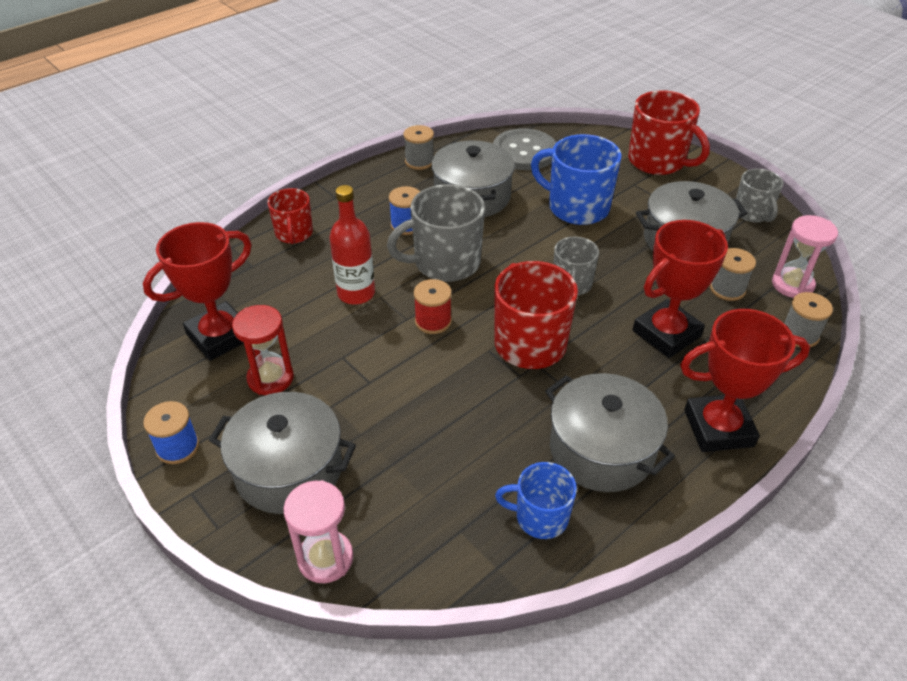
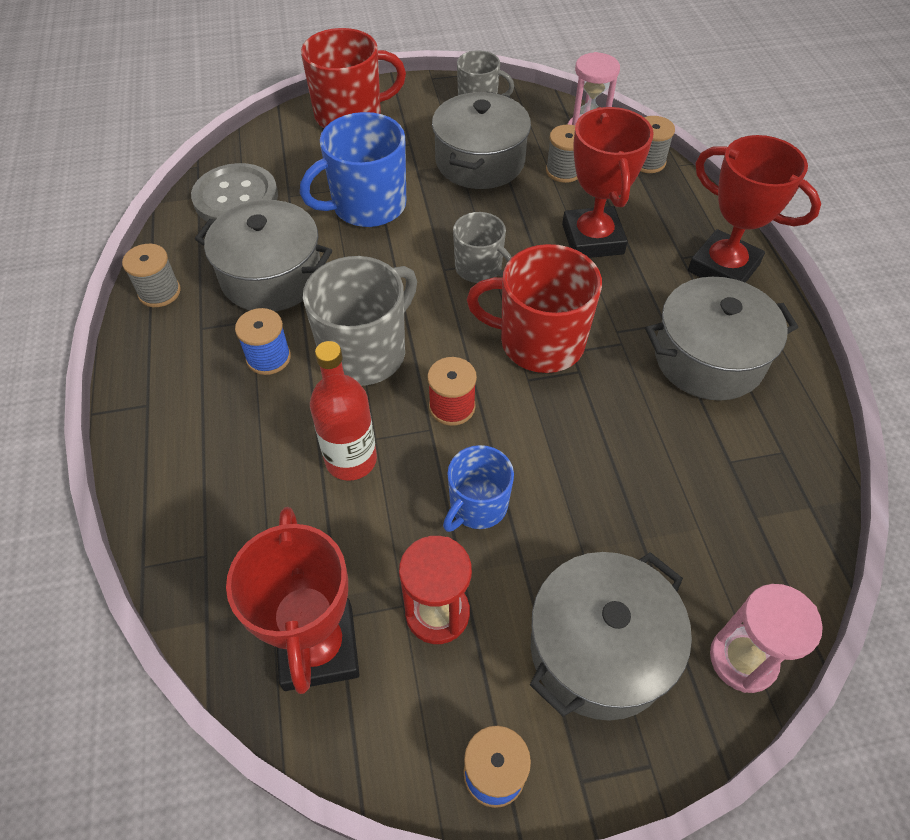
camera: 60 degrees left, 10 degrees up
(294, 234) = (181, 480): red mug -> none
(445, 263) = (365, 352): grey mug -> grey mug turned 150 degrees counterclockwise
(540, 517) = (766, 443): blue mug -> blue mug (477, 506)
(718, 428) = (723, 268): red trophy -> red trophy turned 75 degrees counterclockwise

